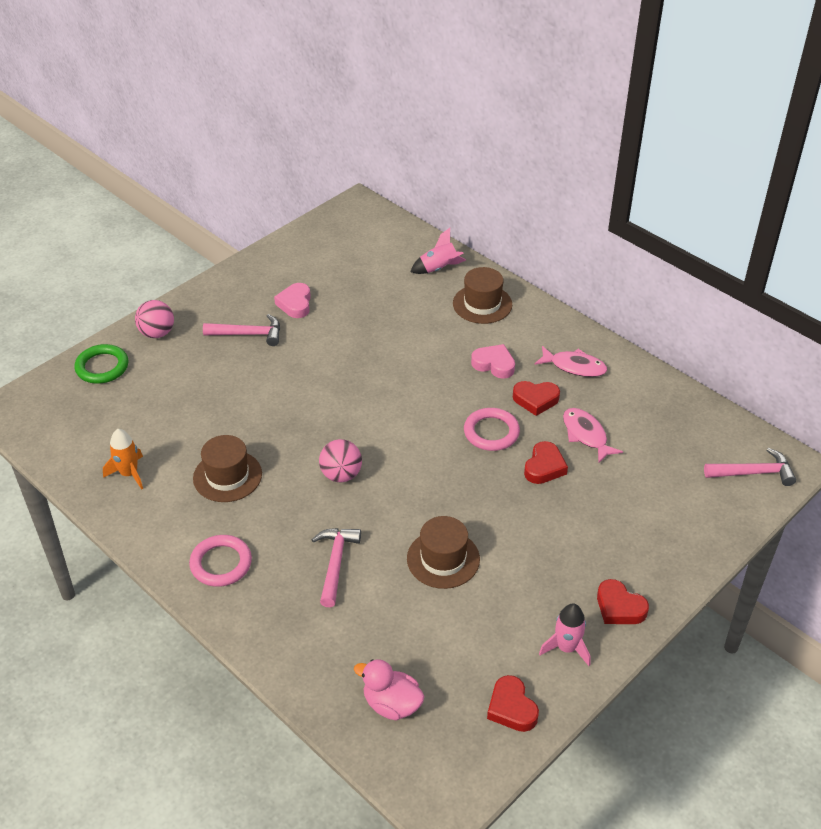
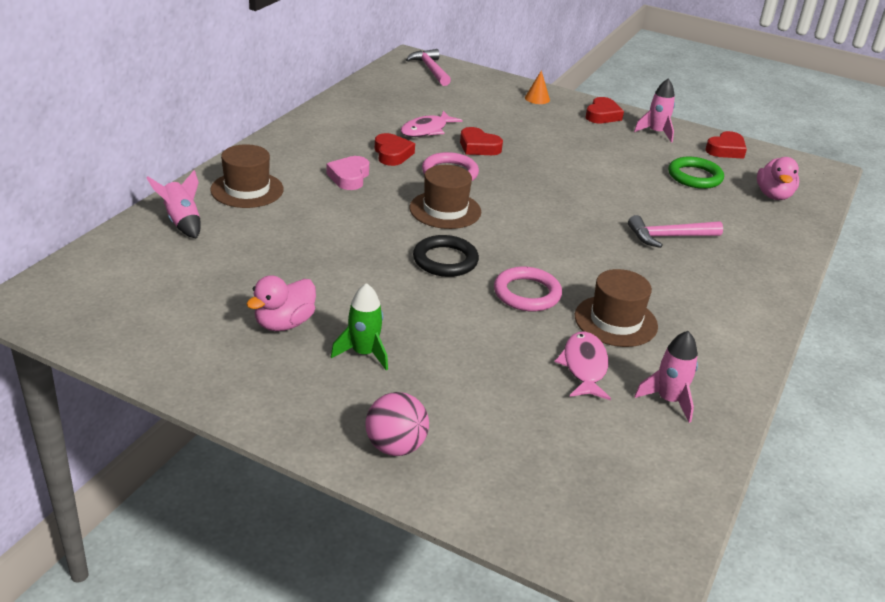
camera: 110 degrees left, 10 degrees down
(102, 367) = (497, 488): green ring -> green ring (694, 176)
(129, 474) = (668, 400): orange rocket -> pink rocket
(221, 563) = (728, 302): pink ring -> pink ring (527, 293)
(248, 334) = (364, 353): pink hammer -> green rocket
(295, 304) = (284, 323): pink heart -> pink duck
(341, 475) = (561, 248): pink ball -> none
(345, 397) = (445, 260): none -> black ring
(443, 559) = (618, 185): brown hat -> brown hat (445, 210)
(544, 467) = (478, 147): red heart -> red heart turned 150 degrees counterclockwise
(574, 366) = (334, 137): pink fish -> pink fish (584, 367)
(669, 554) = (537, 98): none -> orange cone

